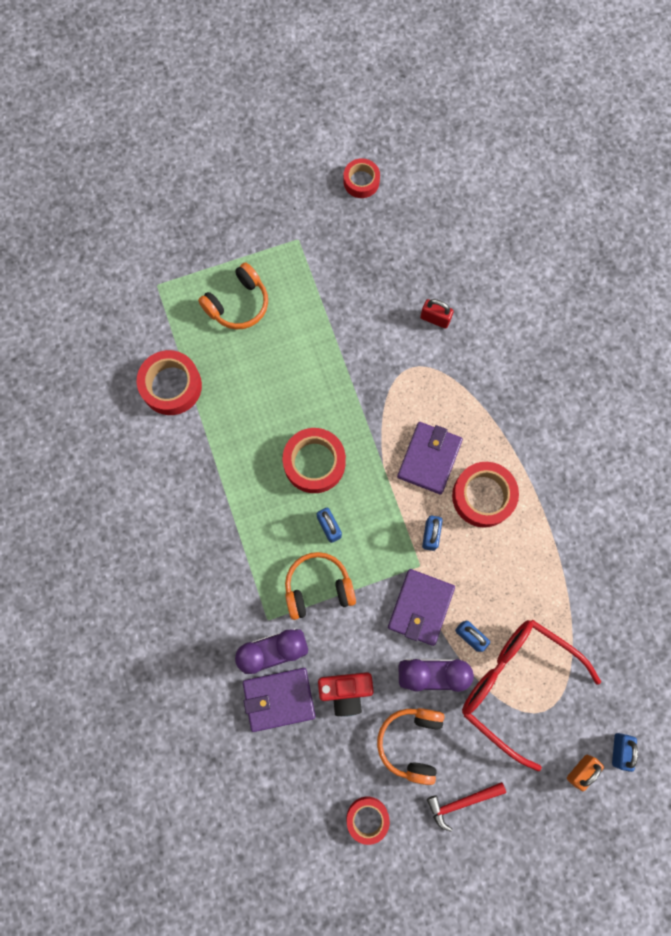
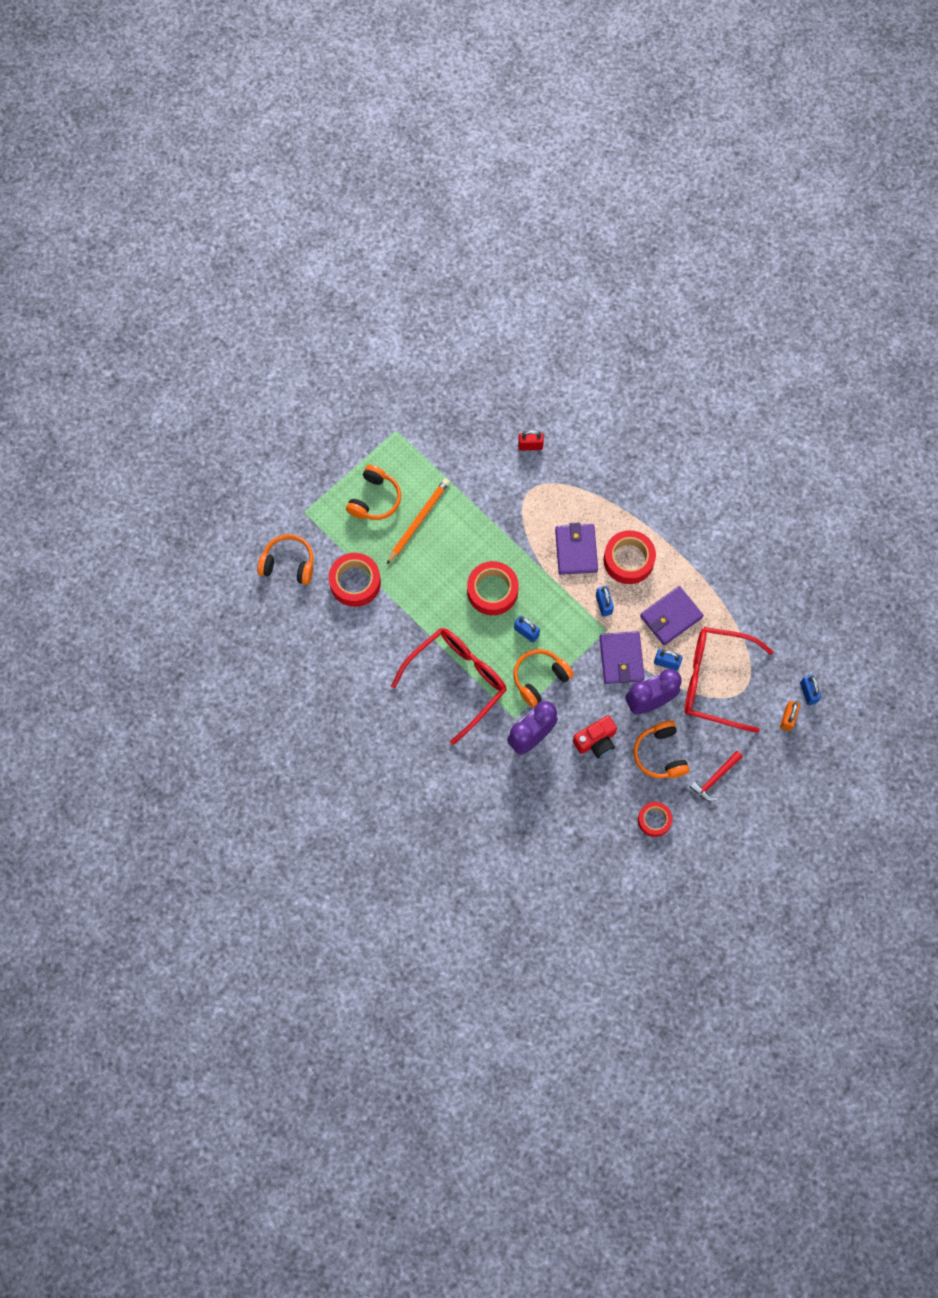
camera: 25 degrees left, 5 degrees down
(111, 334) = (288, 564): none -> orange headphones
(226, 547) = (457, 680): none -> red glasses
(273, 348) = (418, 520): none -> orange pencil
(279, 699) = (550, 768): purple wallet -> purple wallet (671, 617)
(361, 181) = (423, 365): red tape -> none

